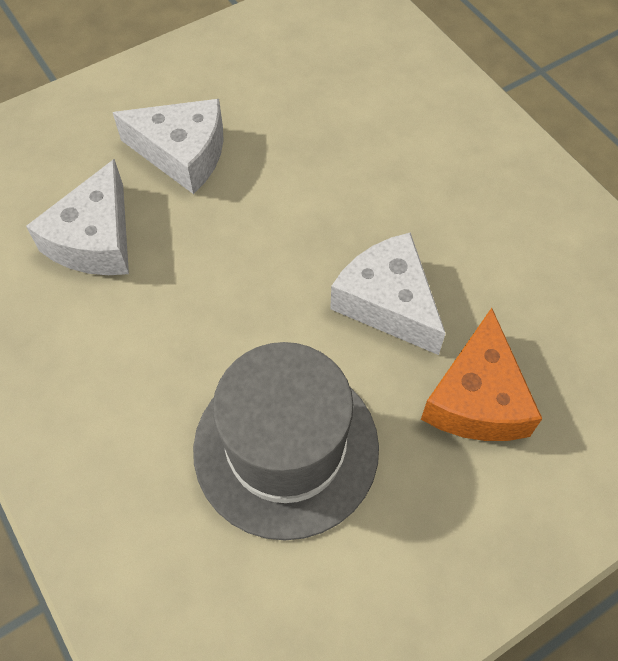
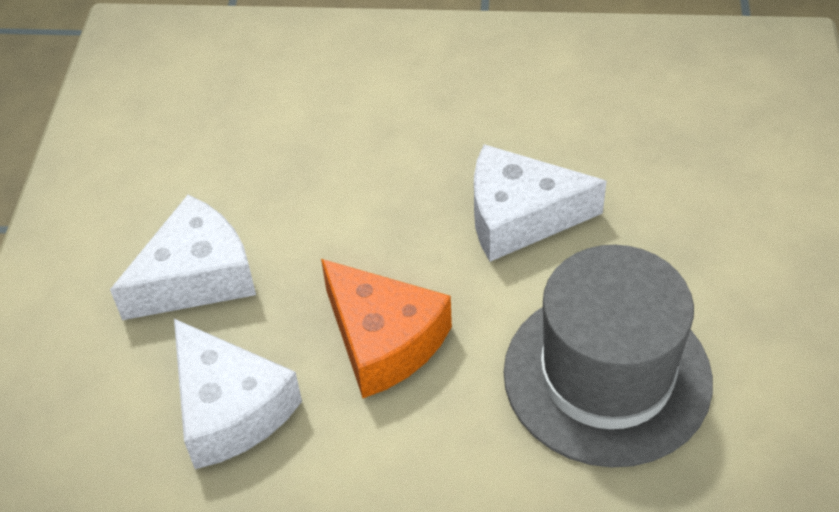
camera: 50 degrees left, 10 degrees down
(477, 398) = (665, 213): orange cheese -> orange cheese (383, 340)

